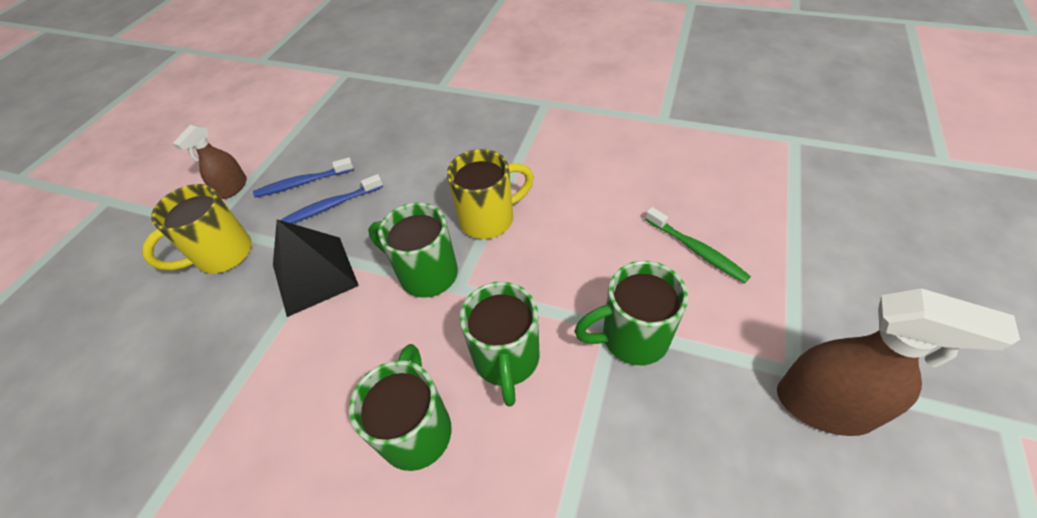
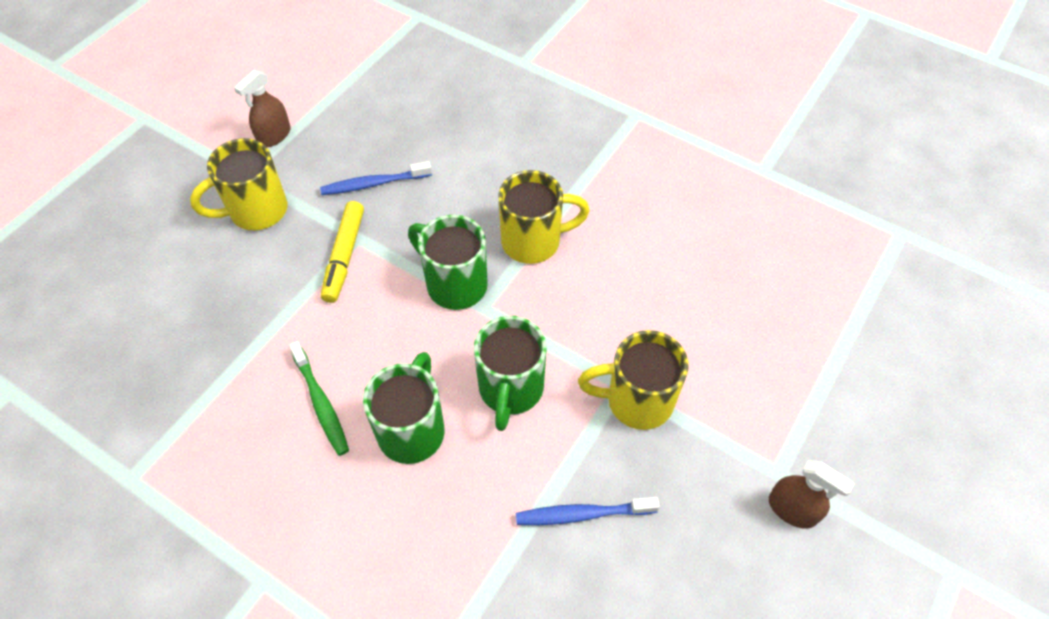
camera: 10 degrees right, 5 degrees up
(303, 183) = (348, 149): blue toothbrush -> blue toothbrush (582, 514)
(314, 274) = (344, 256): black pyramid -> yellow marker
(632, 337) = (637, 401): green mug -> yellow mug
(696, 250) = (736, 331): green toothbrush -> green toothbrush (321, 403)
(824, 405) = (792, 509): brown spray bottle -> brown spray bottle, size x0.58

